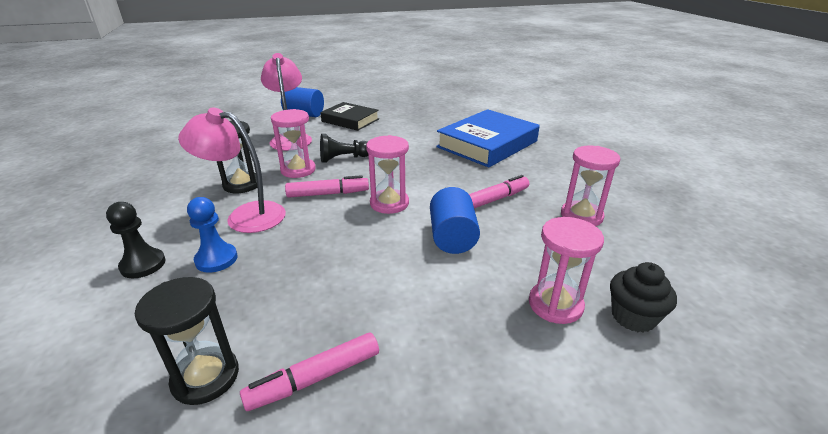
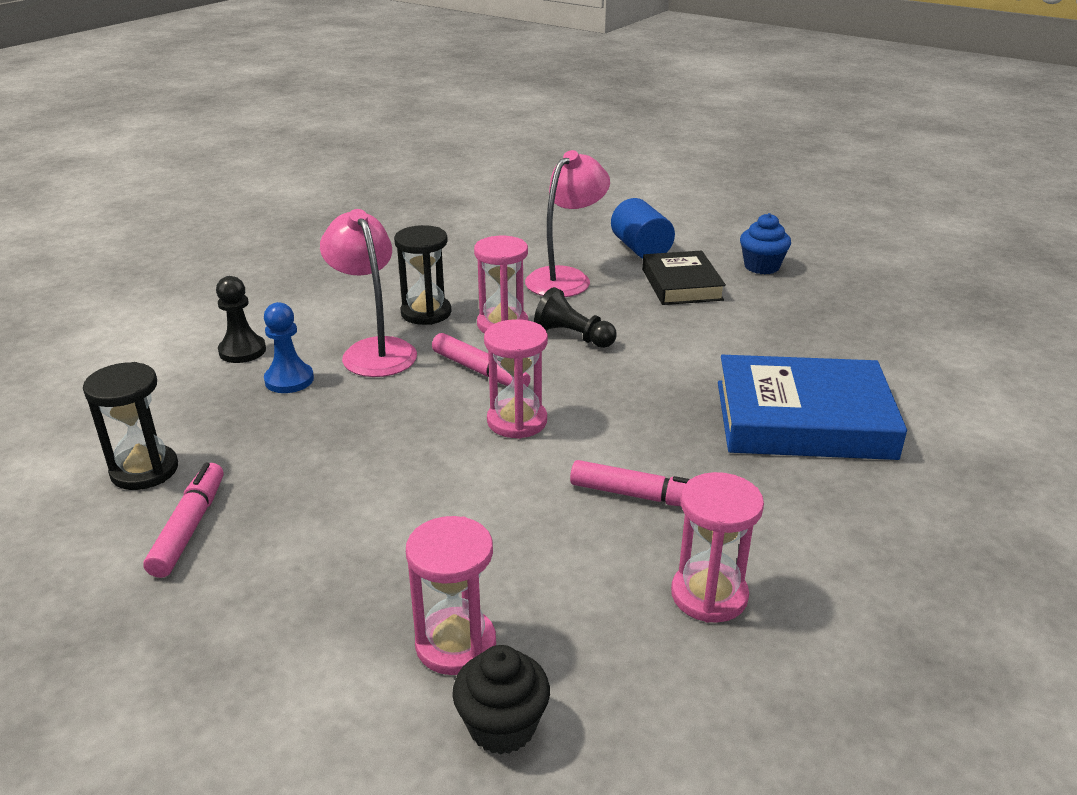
camera: 50 degrees right, 0 degrees up
(315, 378) = (189, 527): pink marker -> pink marker turned 75 degrees clockwise
(369, 102) = (761, 266): none -> blue cupcake
(452, 237) = (503, 502): blue cylinder -> none

